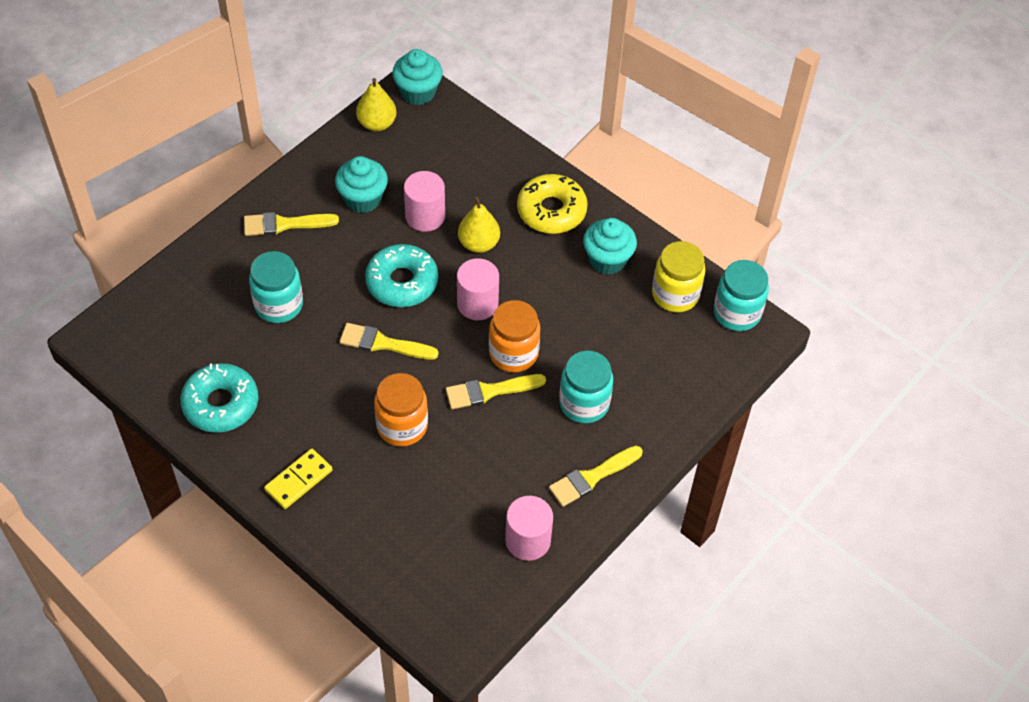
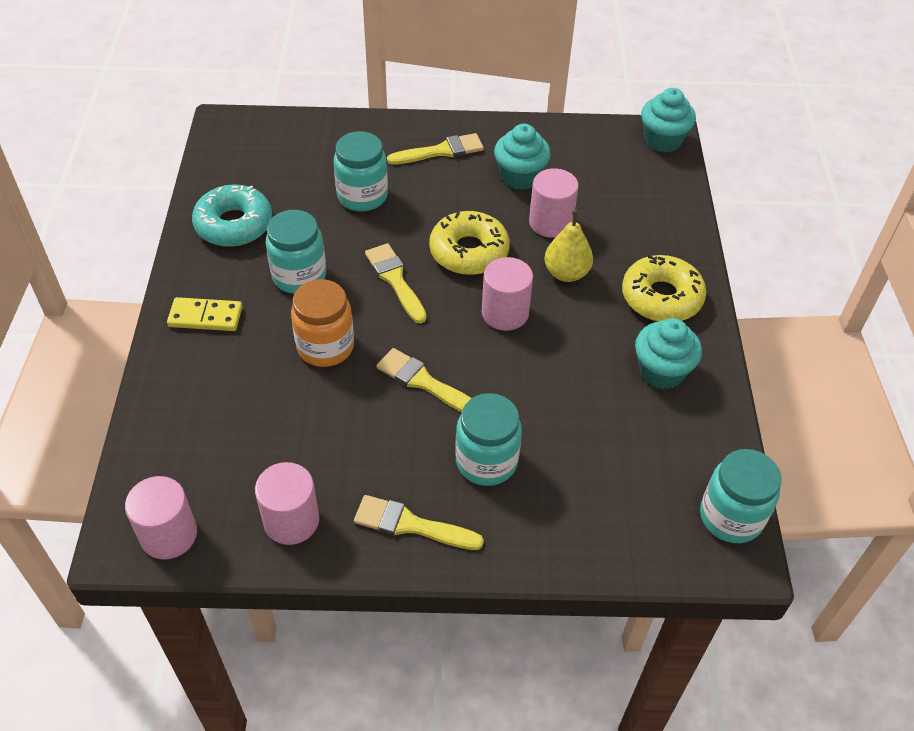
camera: 50 degrees right, 5 degrees down
(284, 224) = (441, 151): yellow brush -> yellow brush turned 120 degrees clockwise
(319, 397) = (299, 276): none -> turquoise jar
(377, 123) = (601, 138): yellow pear -> none
(402, 282) = (469, 252): turquoise donut -> yellow donut
(473, 617) = (169, 535): none -> pink cylinder
(513, 353) = (482, 372): orange jar -> none
(675, 294) = (689, 450): yellow jar -> none

